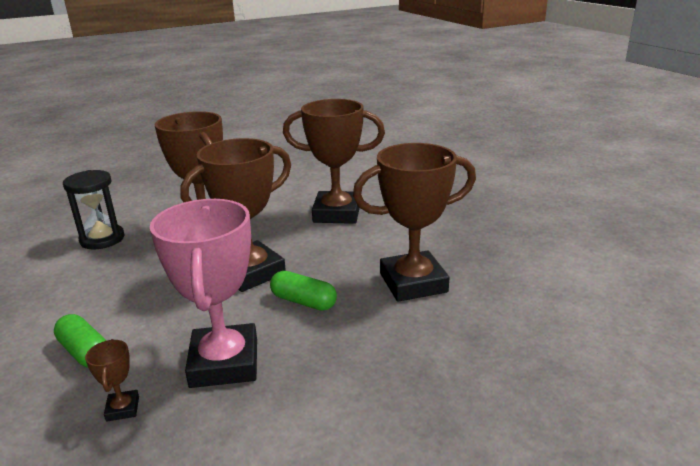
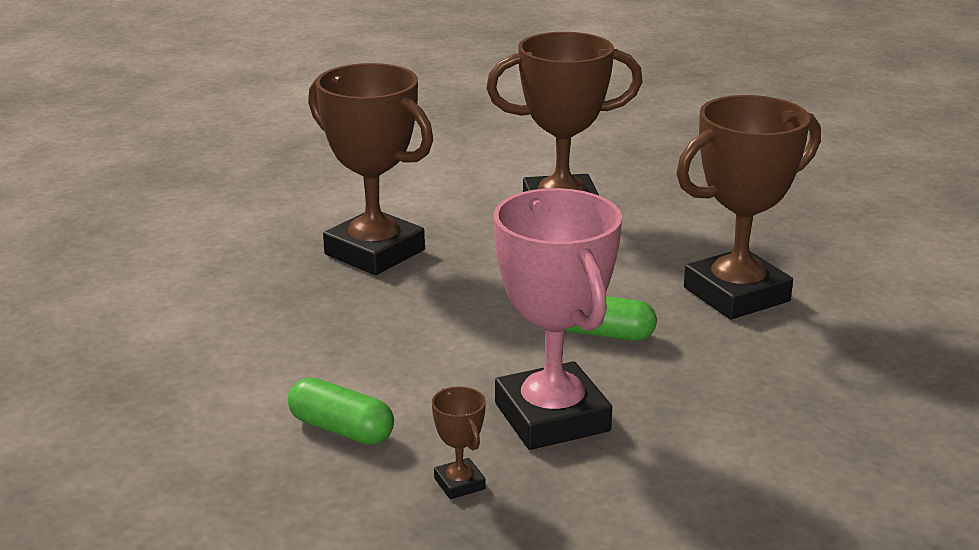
camera: 15 degrees left, 0 degrees up
(102, 239) = (213, 280): black hourglass -> none
(250, 272) = (495, 304): brown trophy -> none

